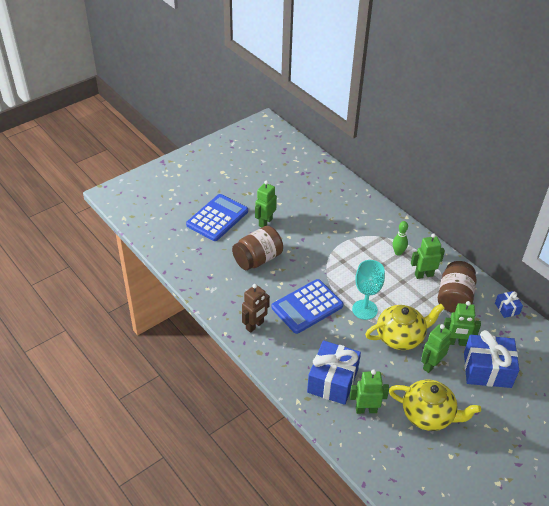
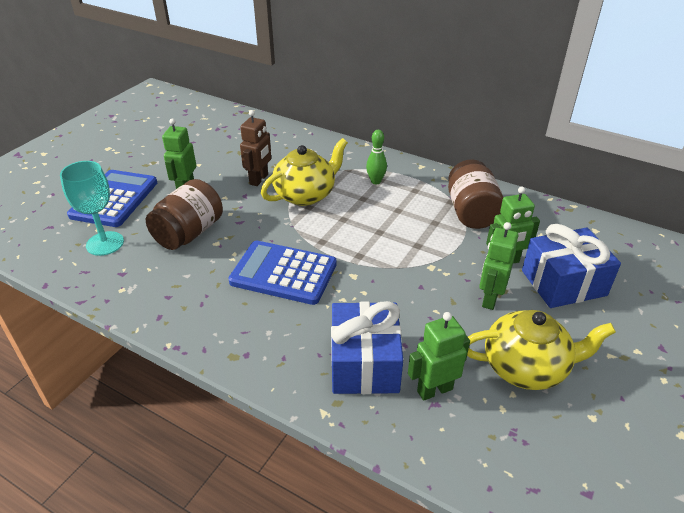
camera: 20 degrees left, 5 degrees down
(255, 325) = (213, 320): brown robot -> brown robot (259, 179)
(307, 307) = (283, 273): blue calculator -> blue calculator turned 75 degrees clockwise
(364, 309) = (365, 255): turquoise goblet -> turquoise goblet (105, 243)
(400, 337) = (430, 275): yellow teapot -> yellow teapot (305, 194)
(423, 275) = (420, 197): green robot -> none
(507, 308) = (539, 207): blue gift -> none

